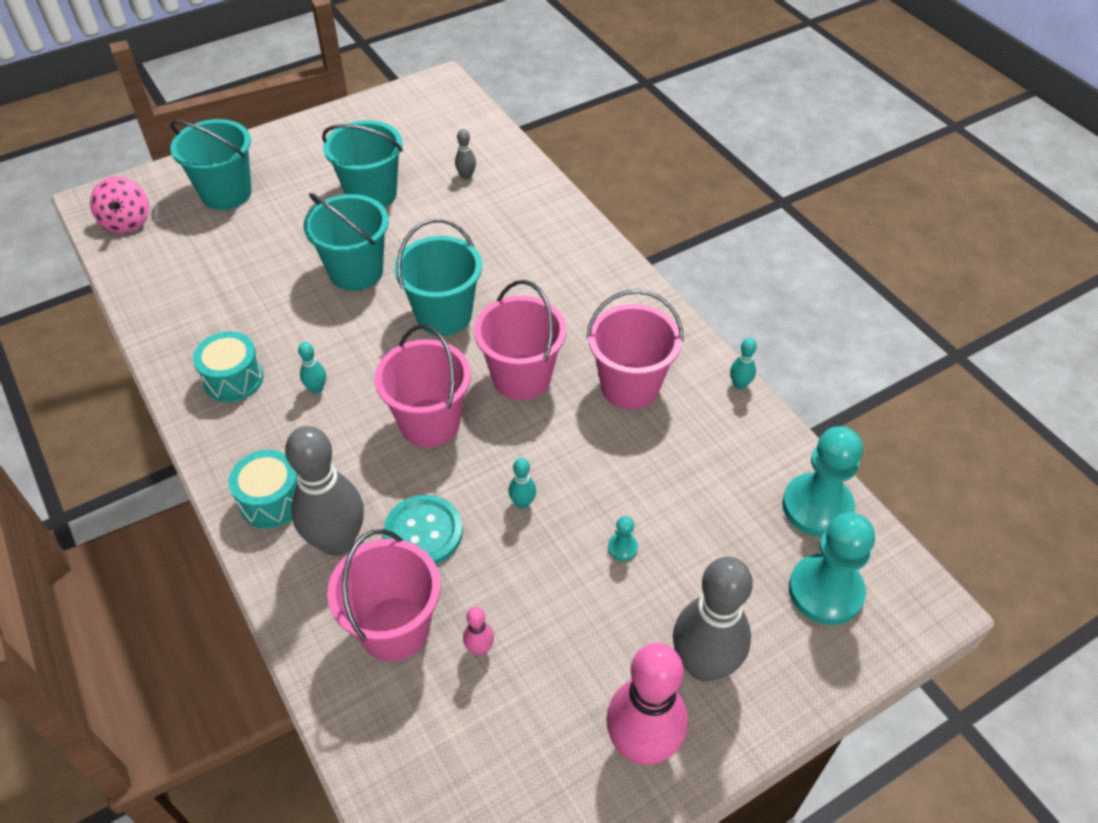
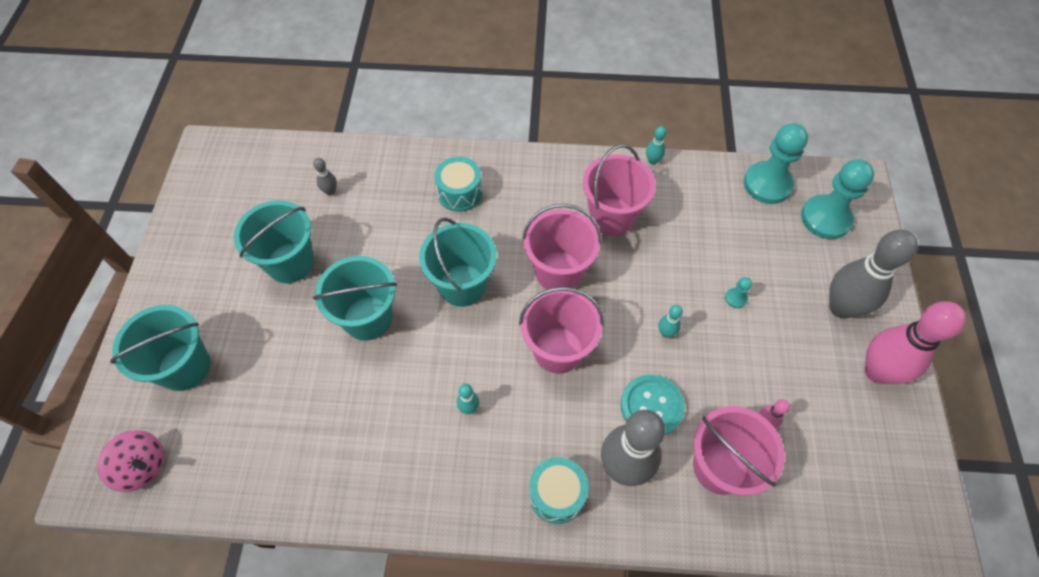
camera: 55 degrees left, 10 degrees up
(233, 379) = (412, 464): turquoise drum -> turquoise drum (460, 193)

